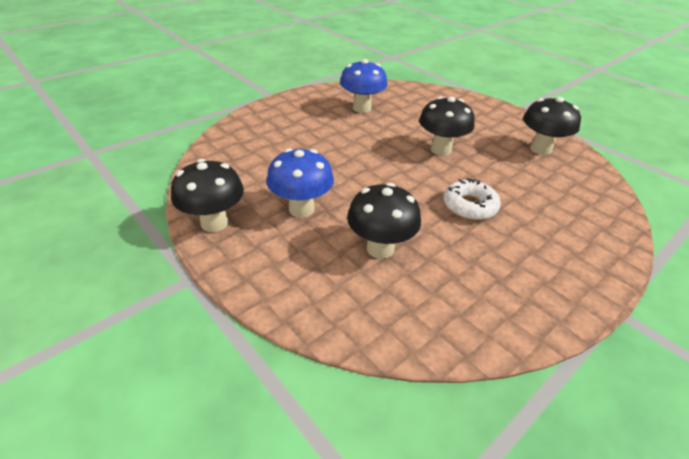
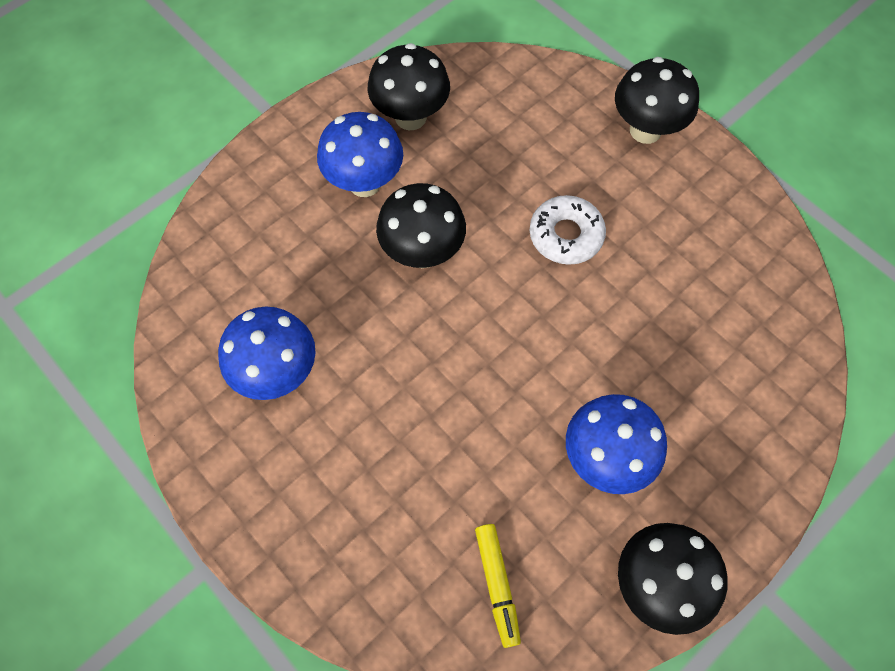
camera: 90 degrees left, 25 degrees up
(236, 164) = (497, 585): none -> yellow marker
(380, 248) = (669, 351): black mushroom -> black mushroom (645, 130)
(483, 133) = (364, 183): none -> blue mushroom

